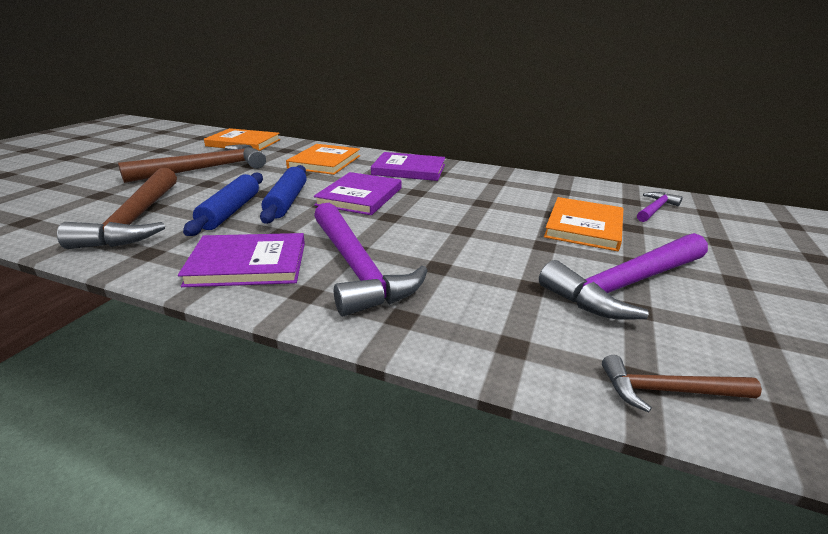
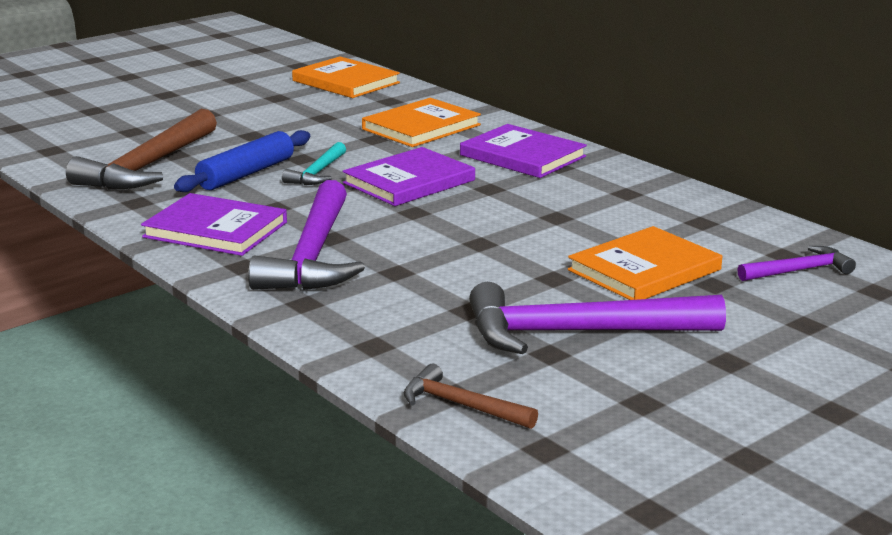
camera: 30 degrees right, 5 degrees down
(206, 169) = (265, 116): brown hammer -> none
(287, 201) = (317, 173): blue rolling pin -> turquoise hammer

